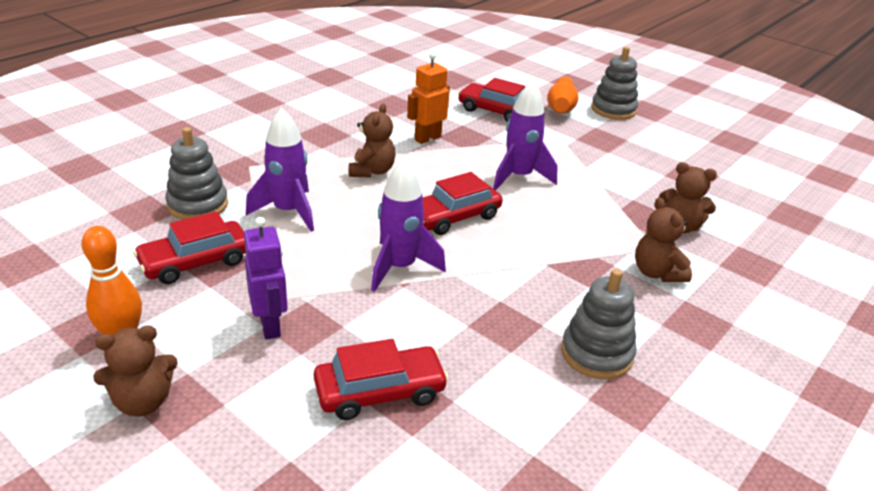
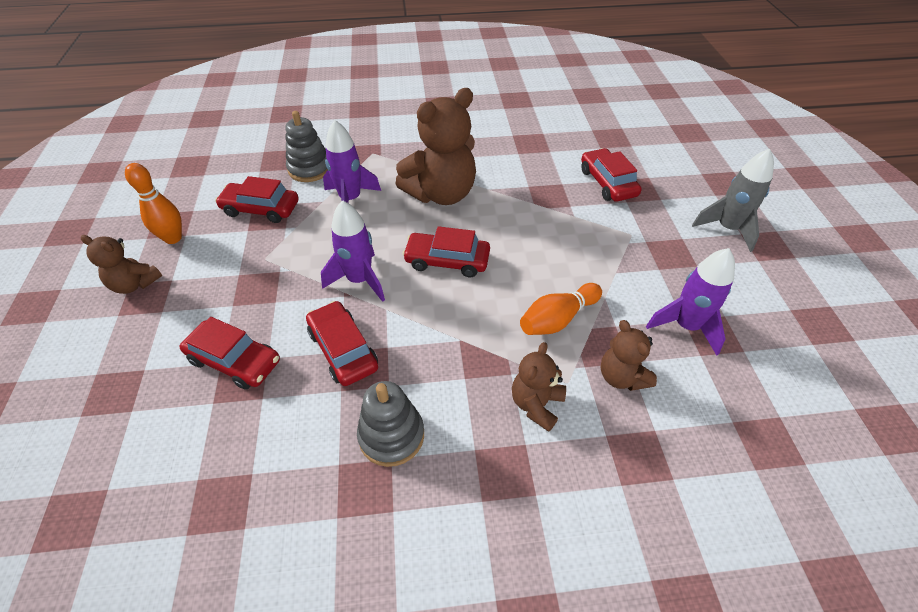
camera: 45 degrees right, 15 degrees up
(270, 325) = (241, 276): purple robot -> none
(372, 171) = (441, 194): brown teddy bear -> brown teddy bear, size x1.89
(427, 138) = (517, 184): orange robot -> none
(467, 323) = (343, 350): none -> red car
(519, 177) = (543, 253): purple rocket -> purple rocket (686, 326)
(561, 107) = (676, 203): orange bowling pin -> orange bowling pin (558, 319)
(613, 110) = (727, 229): grey stacking toy -> grey rocket

